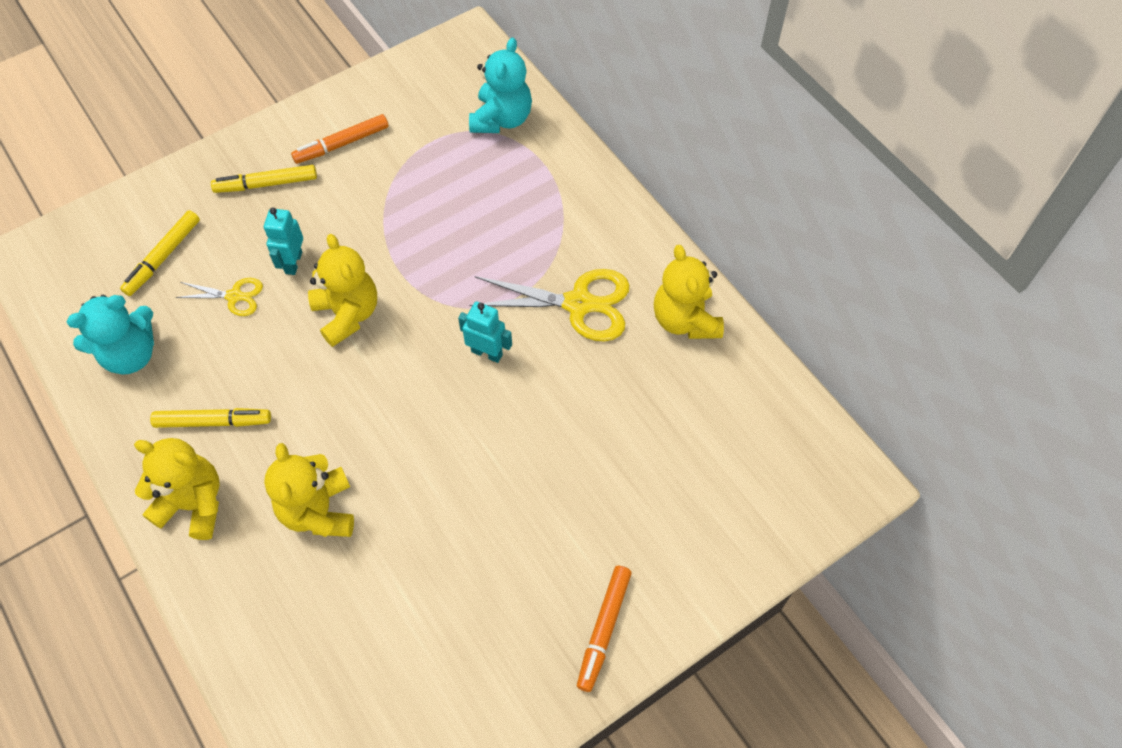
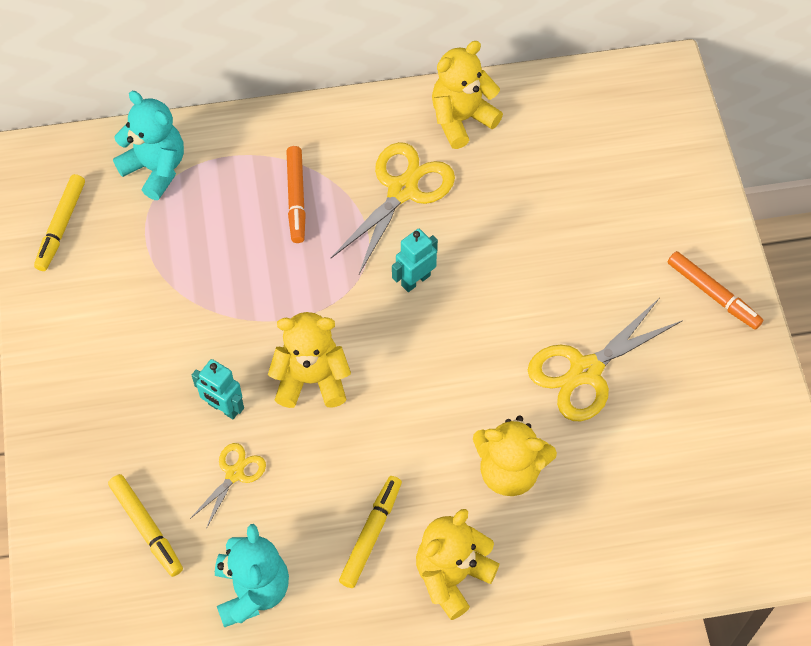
camera: 65 degrees left, 0 degrees up
(266, 184) = (109, 403): yellow marker -> yellow marker (61, 226)
(341, 144) = (99, 317): orange marker -> orange marker (296, 198)
(455, 538) = (585, 371): none -> yellow scissors
(685, 320) = (461, 119): yellow teddy bear -> yellow teddy bear turned 135 degrees clockwise

